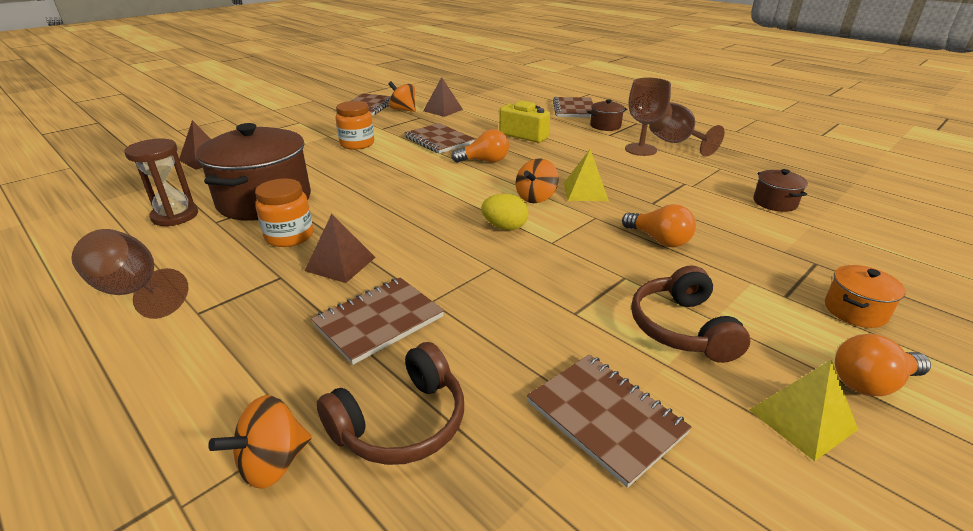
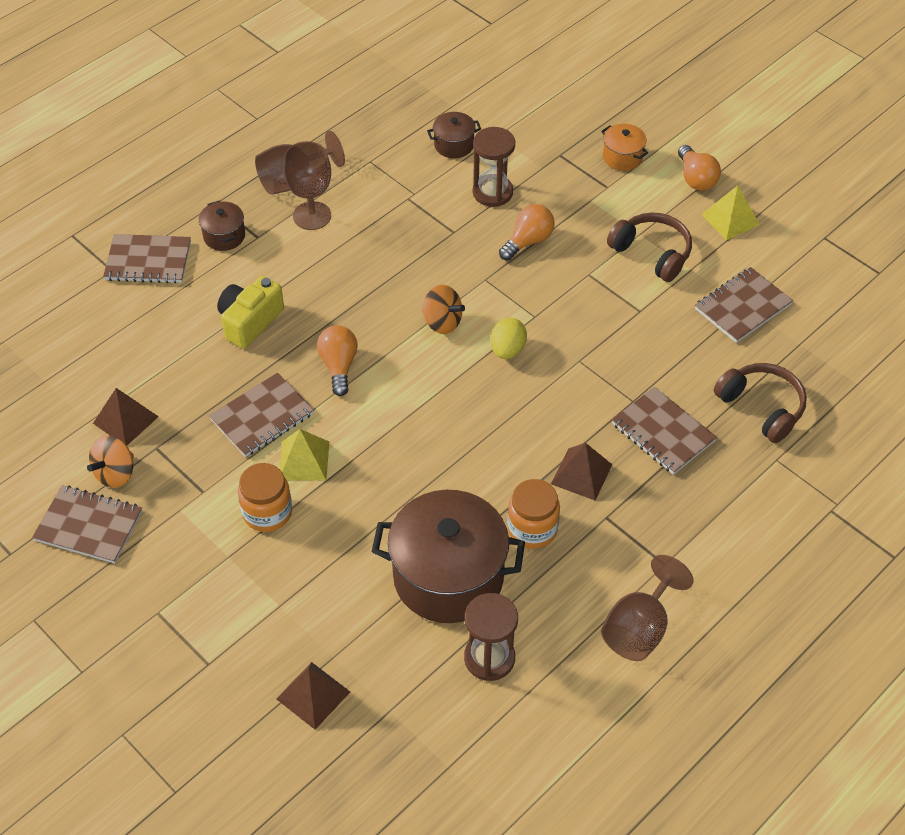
camera: 90 degrees left, 20 degrees up
(273, 463) = (802, 467): orange spinning top -> none
(585, 192) = (428, 280): yellow pyramid -> yellow pyramid (304, 460)
(682, 328) = (652, 253): brown headphones -> brown headphones turned 135 degrees counterclockwise
(720, 221) = (492, 192): none -> brown hourglass

